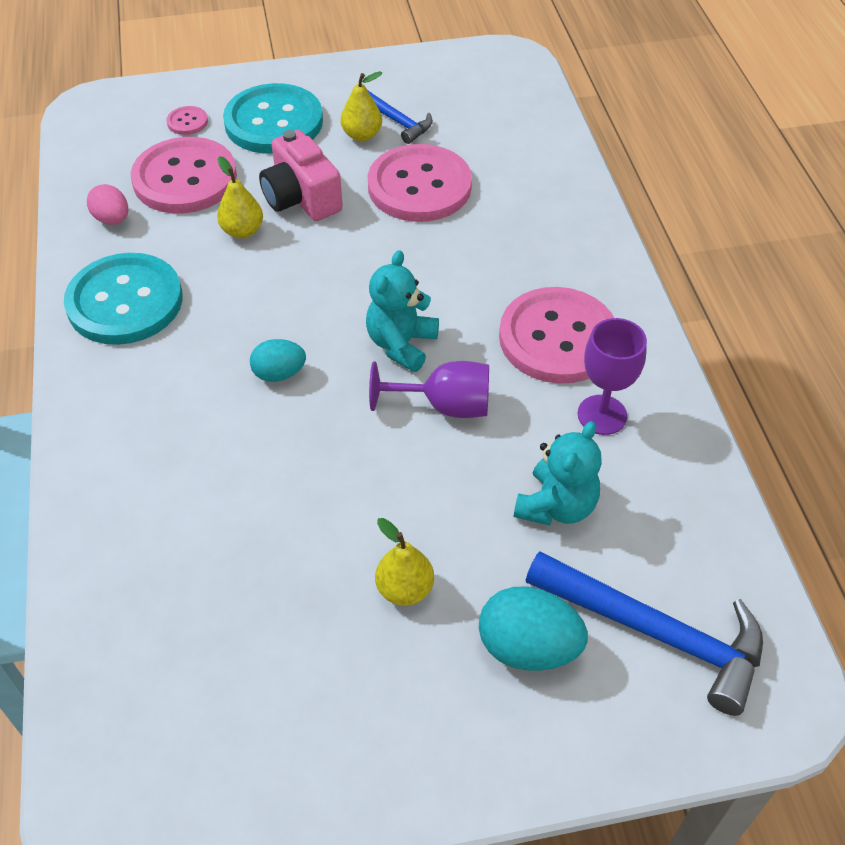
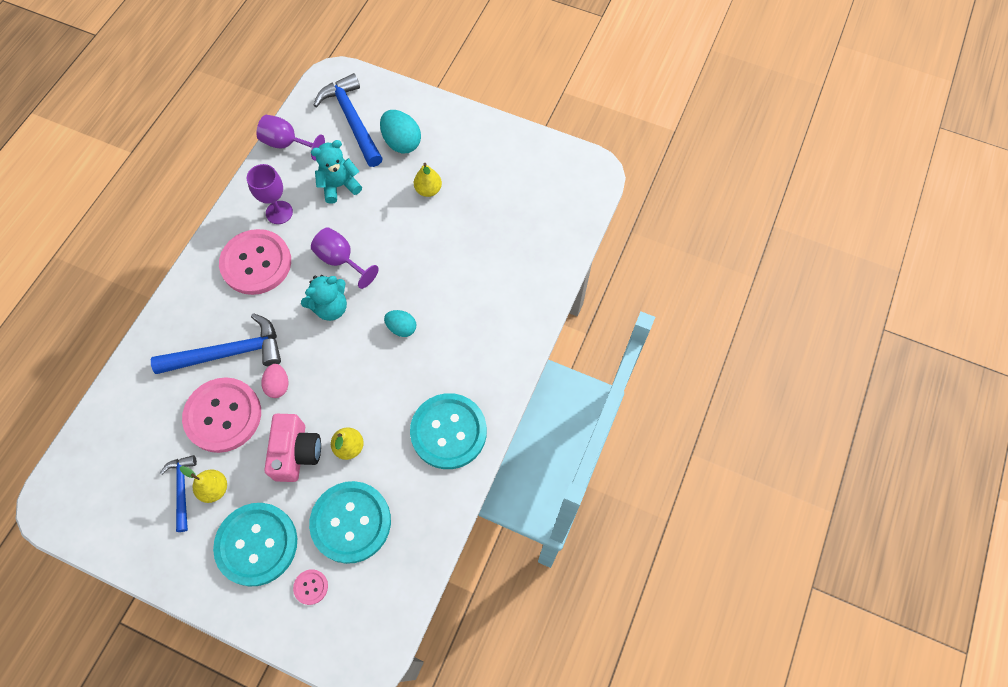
camera: 145 degrees left, 15 degrees up
(112, 219) = (417, 512): pink egg -> pink egg (278, 385)
(185, 178) = (351, 522): pink button -> turquoise button
(479, 236) = (228, 353): none -> blue hammer
(711, 520) = (287, 144): none -> purple goblet

